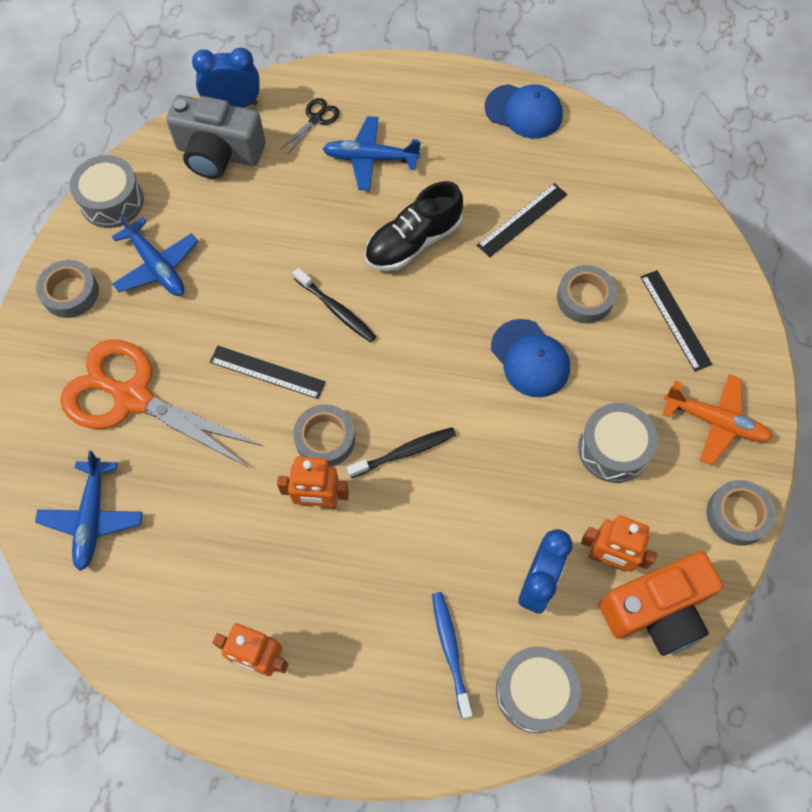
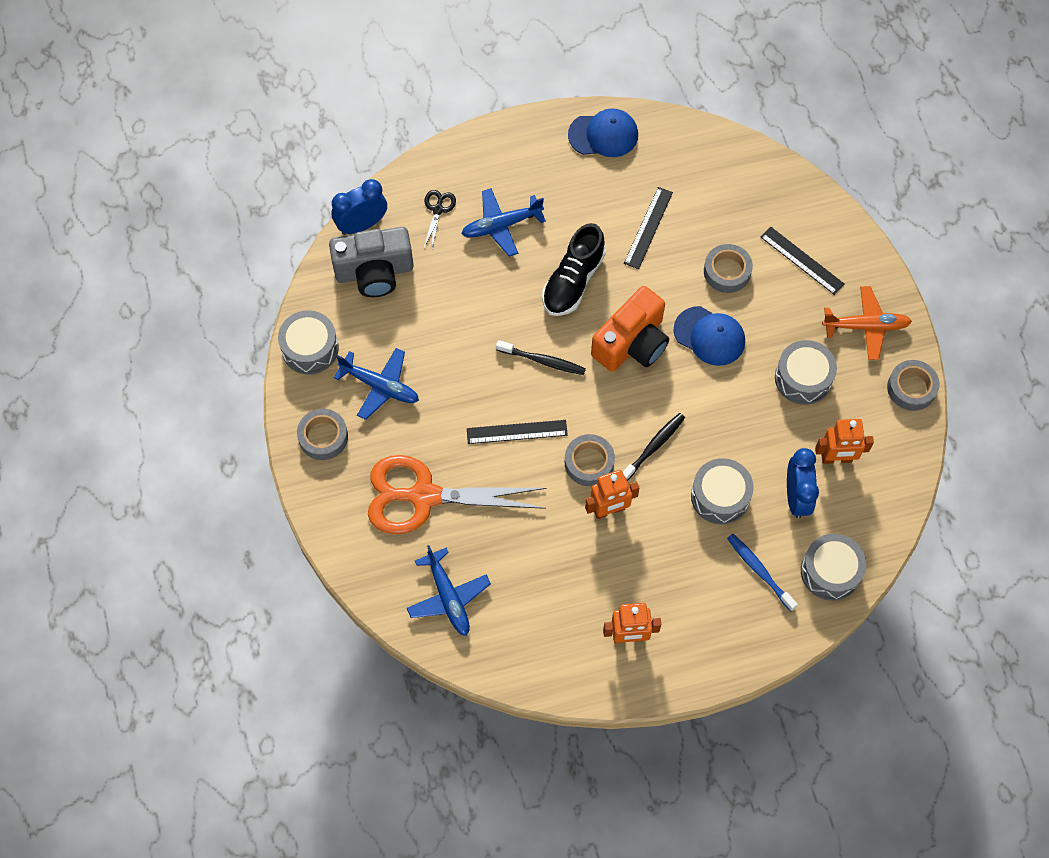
camera: 25 degrees left, 0 degrees up
(450, 541) = (720, 496): none -> grey drum
(656, 610) = (886, 479): orange camera -> orange camera (632, 343)

